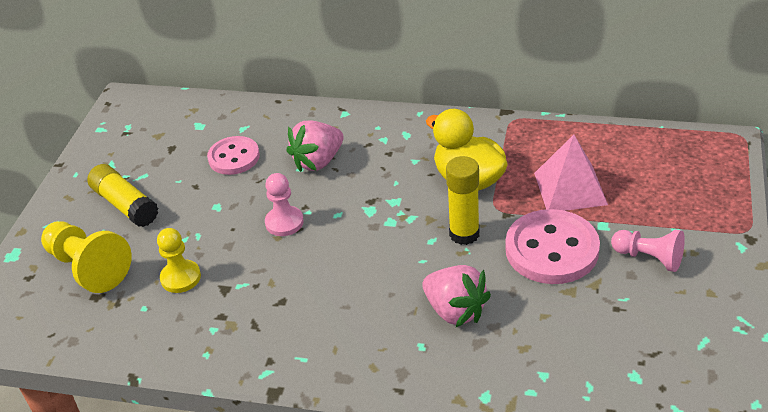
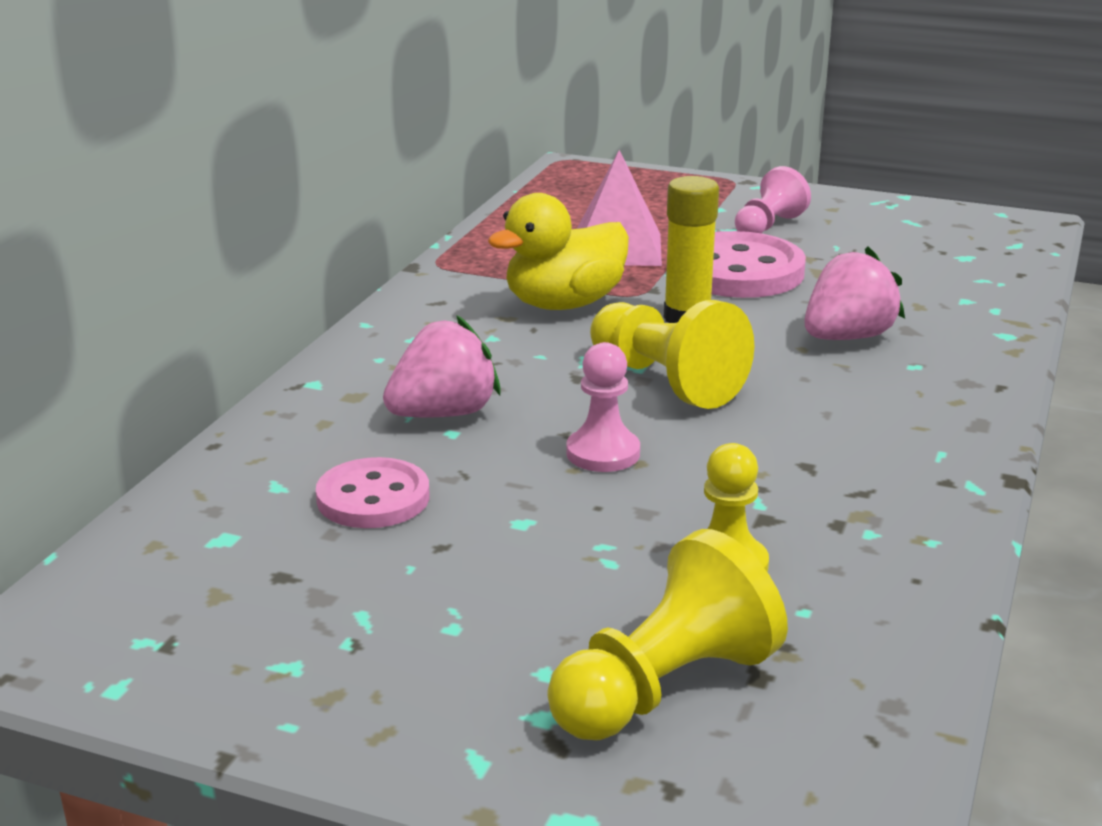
camera: 85 degrees left, 15 degrees down
(125, 205) = (460, 639): yellow glue stick -> none
(318, 161) = (443, 414): pink strawberry -> pink strawberry turned 90 degrees counterclockwise
(372, 235) = (666, 381): none -> yellow pawn

